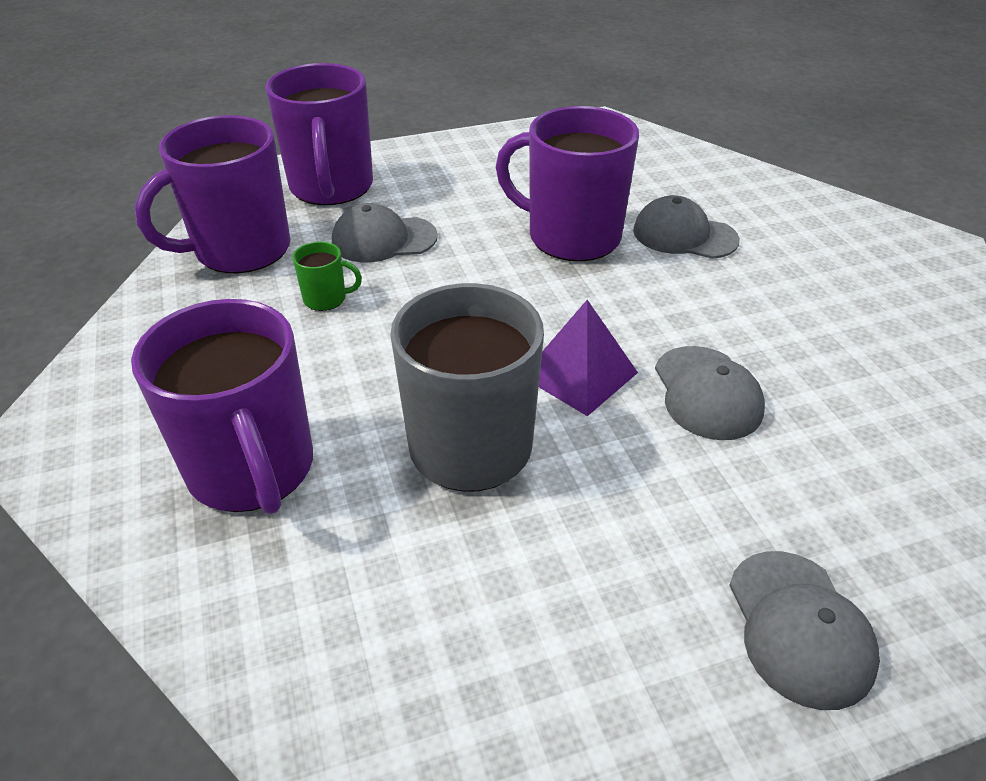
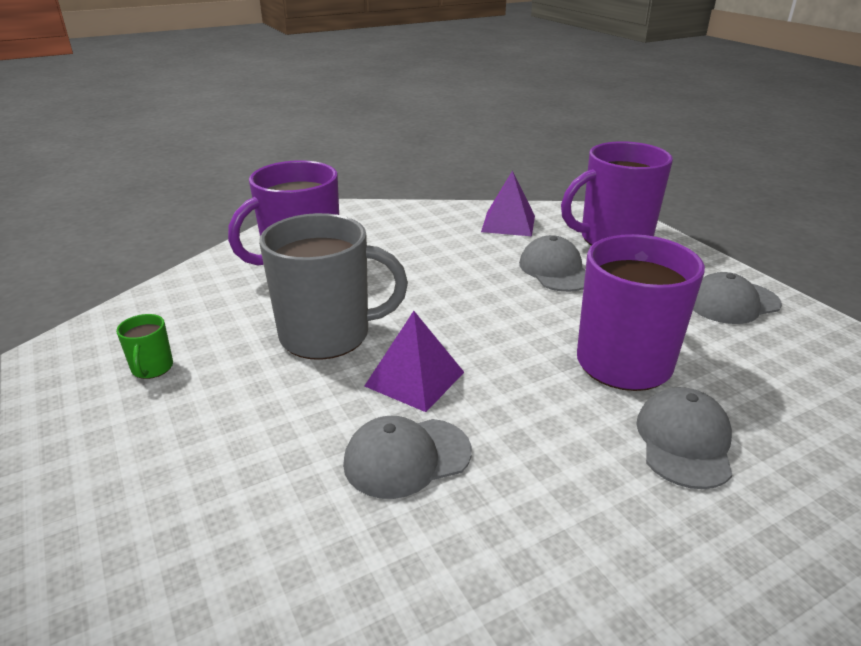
camera: 80 degrees right, 10 degrees down
(240, 250) = (508, 223): purple mug -> purple pyramid
(326, 299) = (468, 260): green mug -> green mug (152, 368)
(799, 628) = (133, 508): grey cap -> grey cap (732, 303)

